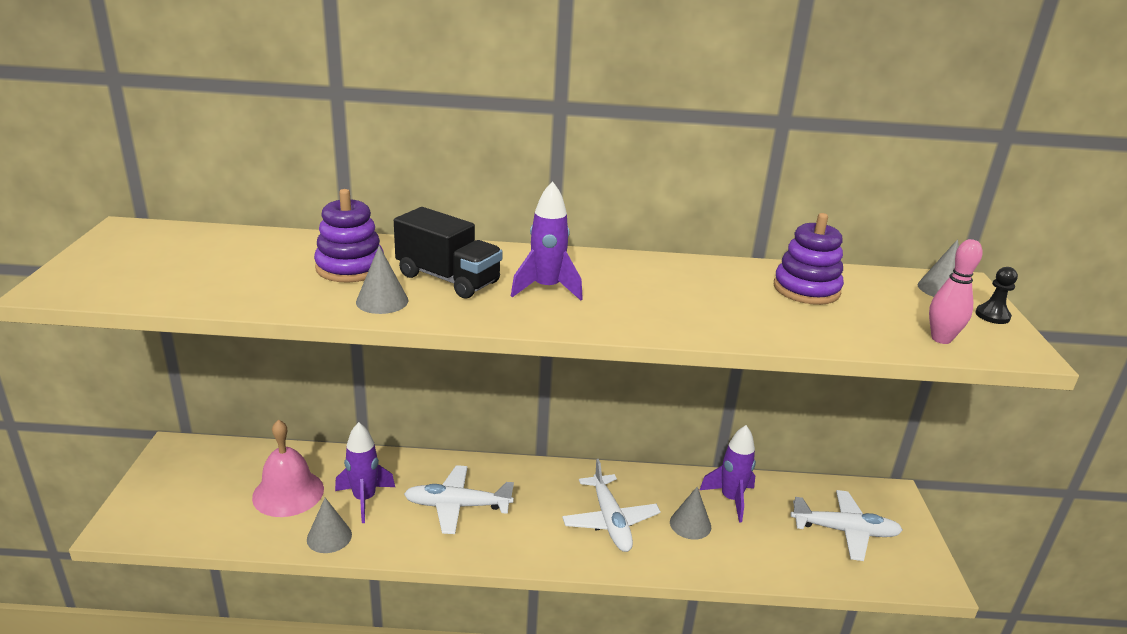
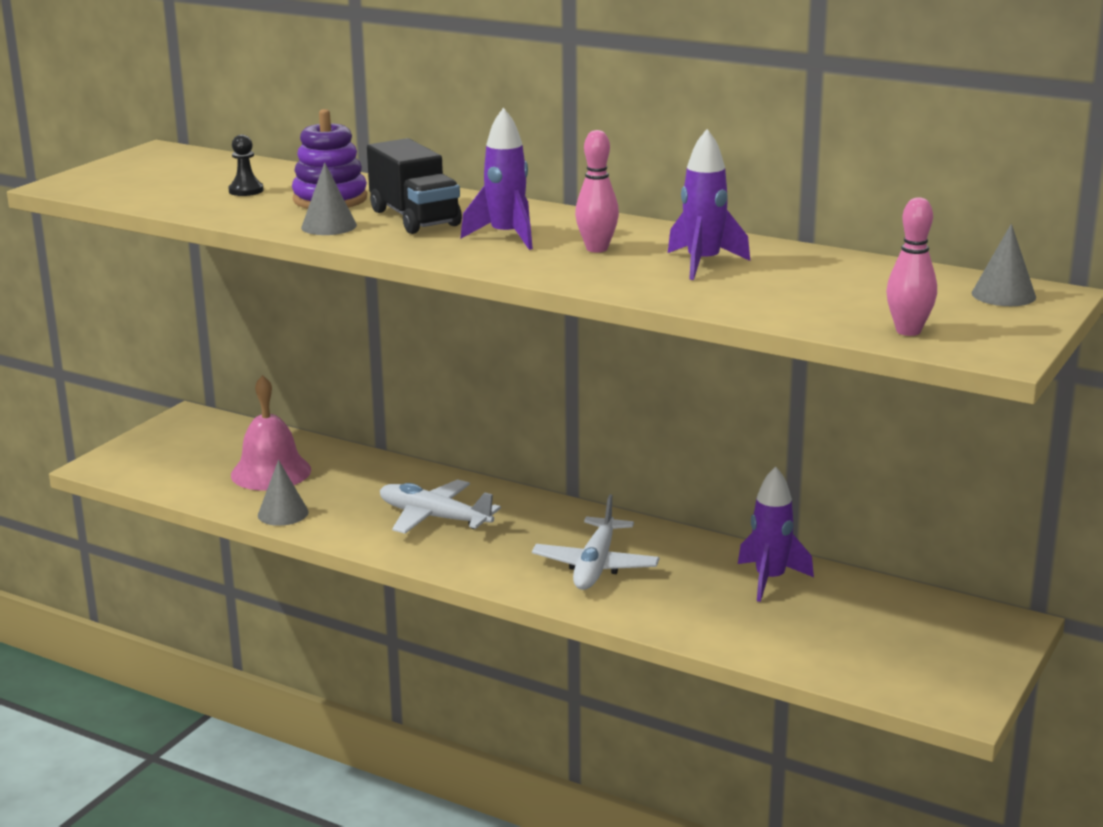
camera: 30 degrees right, 5 degrees down
(364, 499) = (342, 492): purple rocket -> purple rocket (703, 264)
(630, 290) = (597, 249): none -> pink bowling pin
(690, 524) = (691, 589): grey cone -> none
(806, 289) = (814, 273): purple stacking toy -> none
(844, 531) = (891, 639): white plane -> none
(992, 316) = (1025, 324): black pawn -> black pawn (246, 191)

